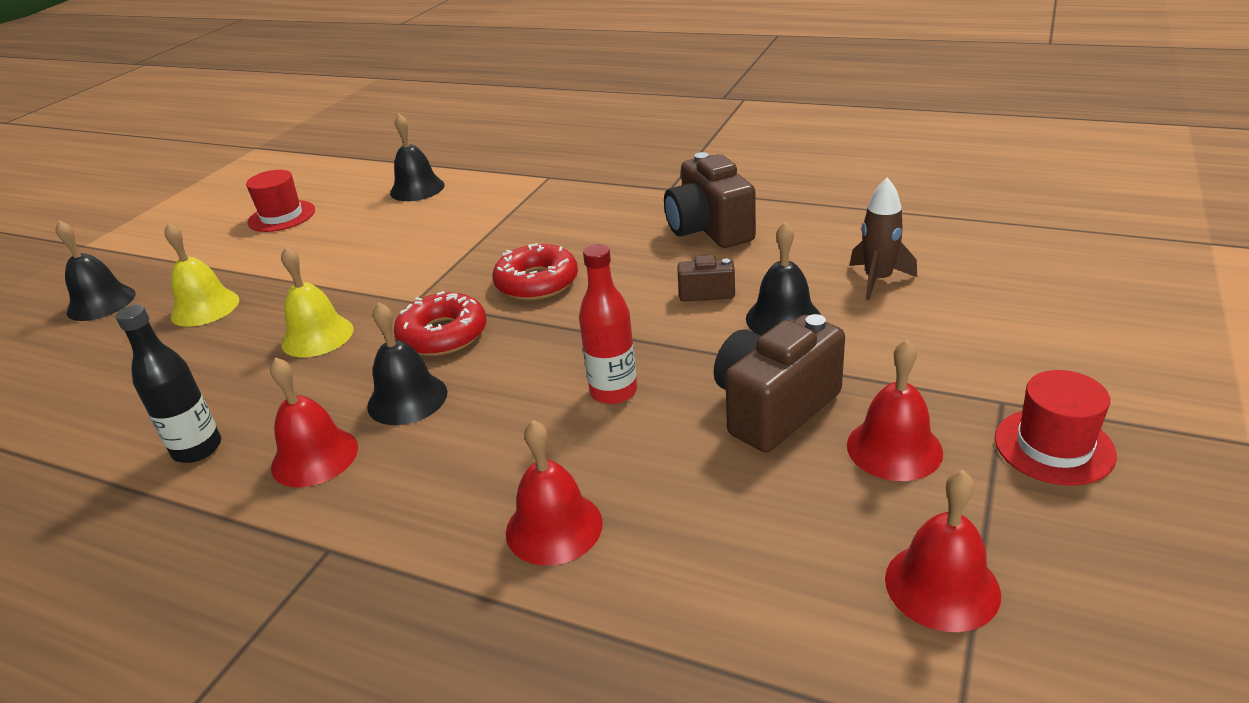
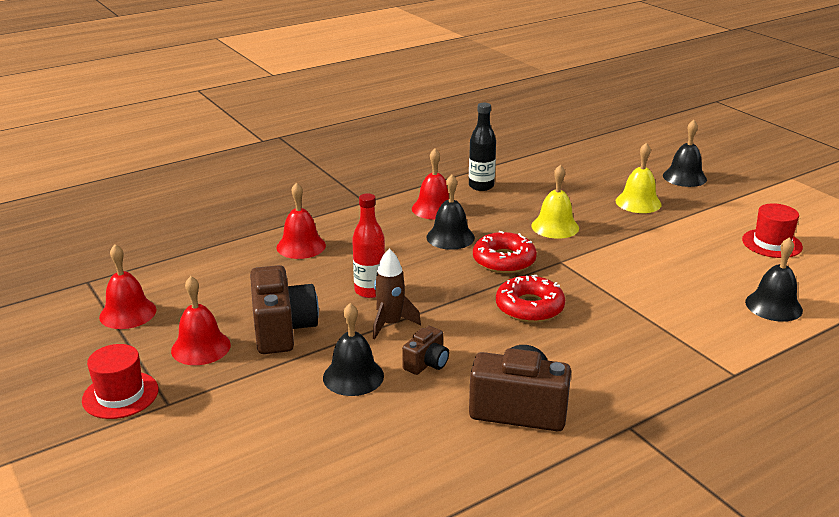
camera: 120 degrees right, 5 degrees down
(878, 280) = (337, 443): brown rocket -> brown rocket (390, 324)

